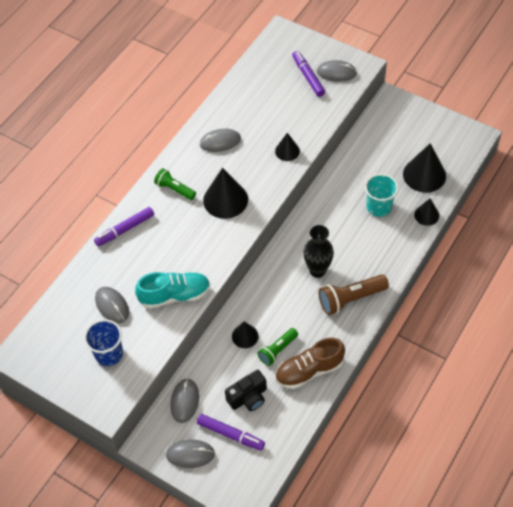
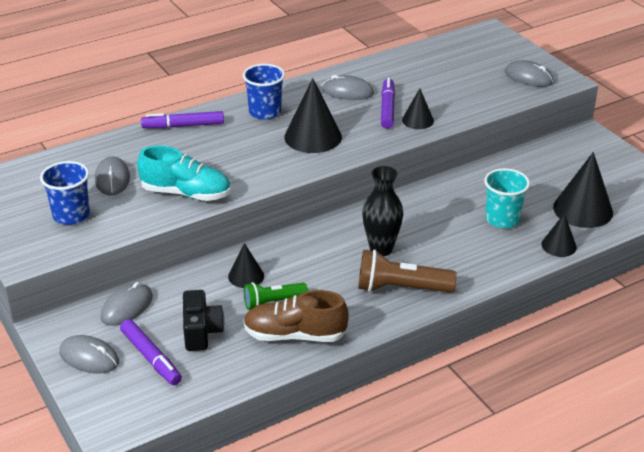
camera: 25 degrees right, 20 degrees down
(175, 189) = (265, 112): green flashlight -> blue cup
(248, 397) = (201, 332): black camera -> black camera turned 90 degrees counterclockwise
(308, 77) = (491, 71): purple marker -> purple marker (387, 108)

